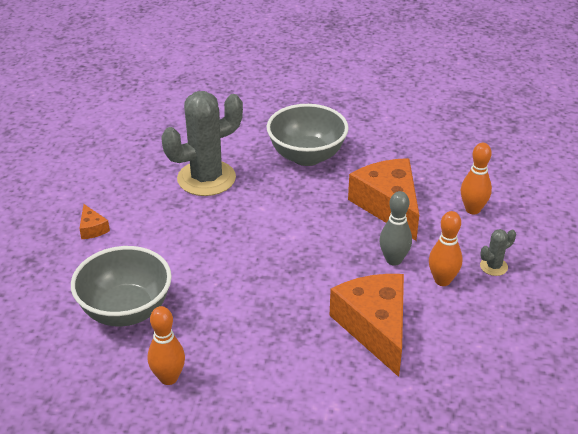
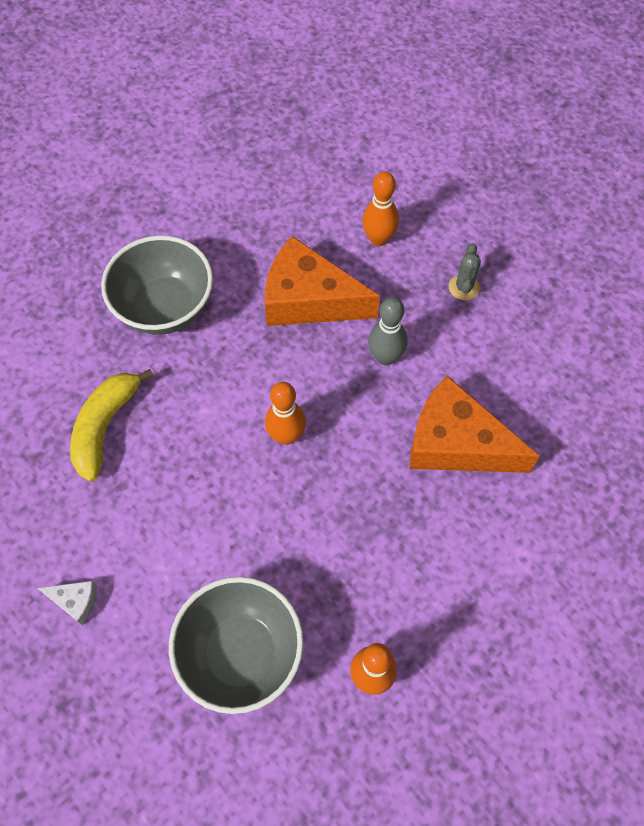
camera: 50 degrees left, 25 degrees up
(92, 228) = (75, 601): orange cheese -> white cheese
(206, 178) = (105, 427): grey cactus -> yellow banana
(442, 280) = (446, 341): orange bowling pin -> orange bowling pin (286, 435)

